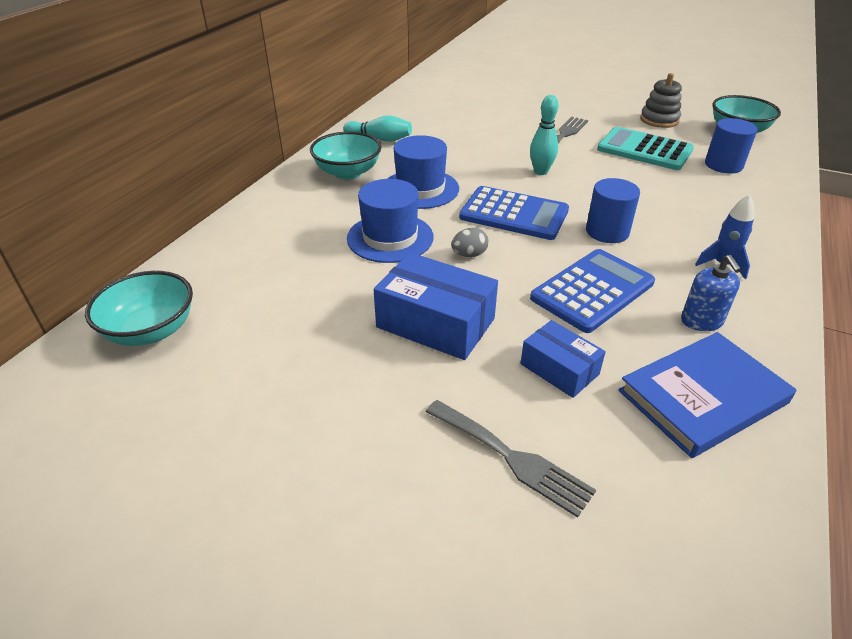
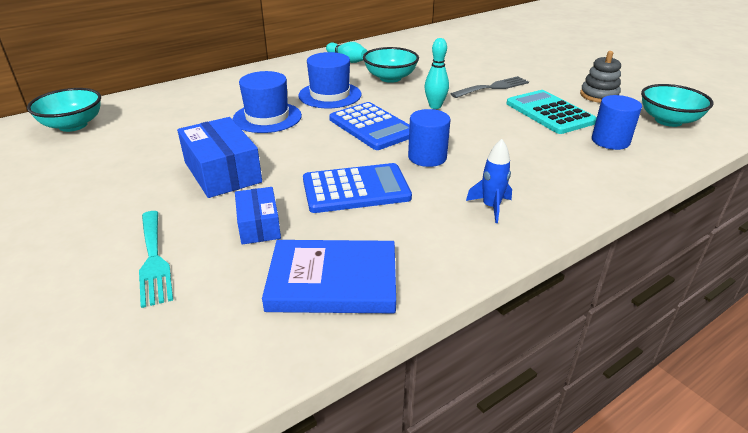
camera: 30 degrees right, 5 degrees down
(348, 172) = (296, 74): turquoise bowl -> turquoise bowl (390, 78)
(469, 254) = (303, 141): grey egg -> none
(512, 458) = (154, 260): grey fork -> turquoise fork
(701, 321) = (410, 236): blue soap dispenser -> none

